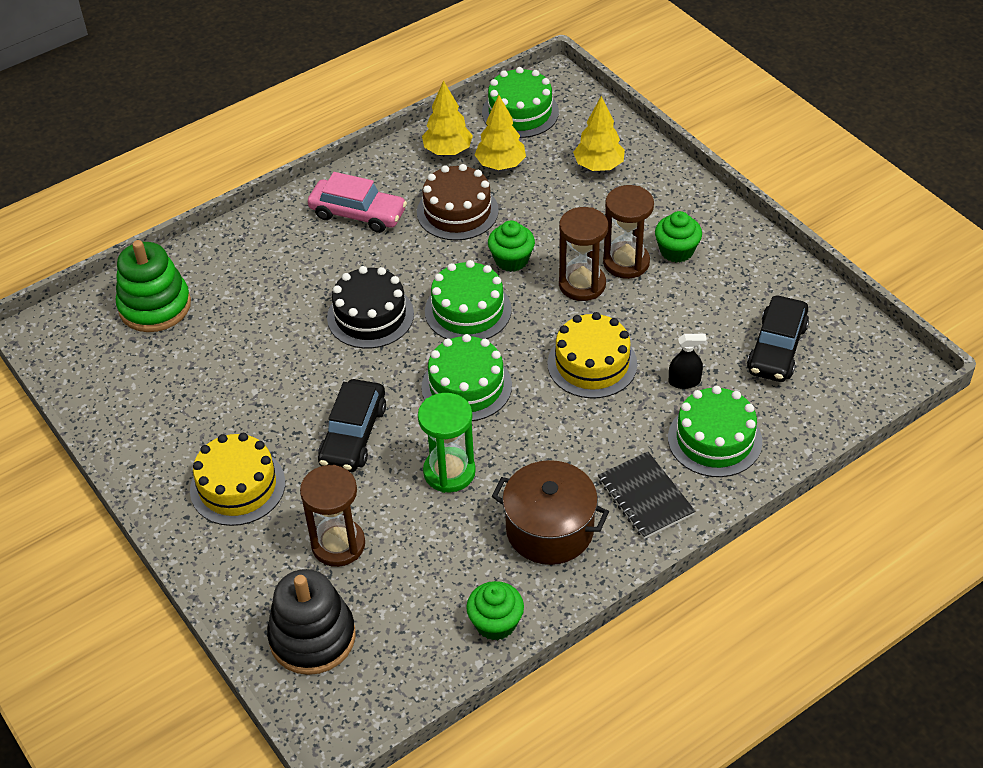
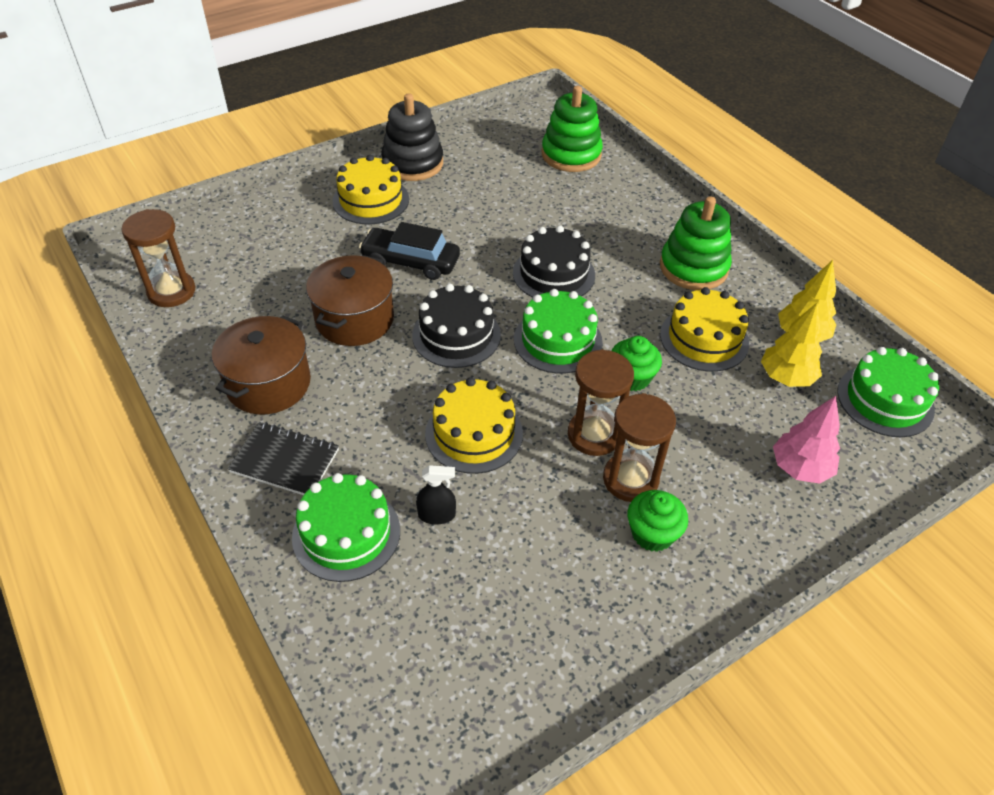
camera: 90 degrees right, 0 degrees up
(312, 637) = (213, 238): black stacking toy -> black stacking toy (413, 163)
(338, 544) = (296, 252): brown hourglass -> brown hourglass (171, 291)
(358, 214) = (693, 268): pink car -> green stacking toy
(449, 472) = (354, 319): green hourglass -> brown pot
(457, 211) = (704, 339): brown cake -> yellow cake
(466, 386) = (456, 335): green cake -> black cake
(495, 623) = (181, 341): green cupcake -> none
(598, 166) = (800, 468): yellow tree -> pink tree
(645, 497) = (285, 461): black notebook -> black notebook turned 45 degrees clockwise
(684, 381) = (436, 515): black spray bottle -> black spray bottle turned 90 degrees counterclockwise
(776, 348) = (477, 622): black car -> none

